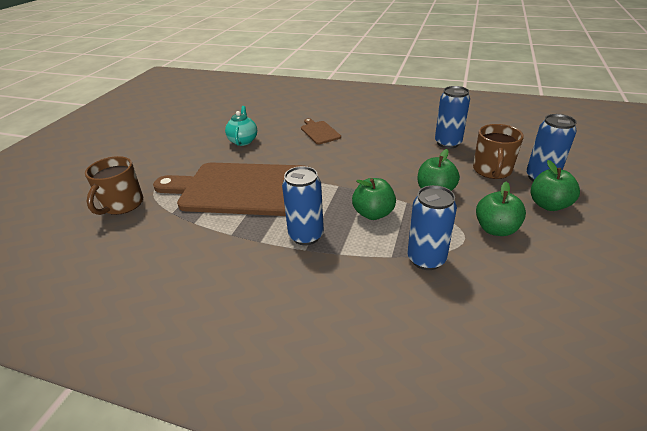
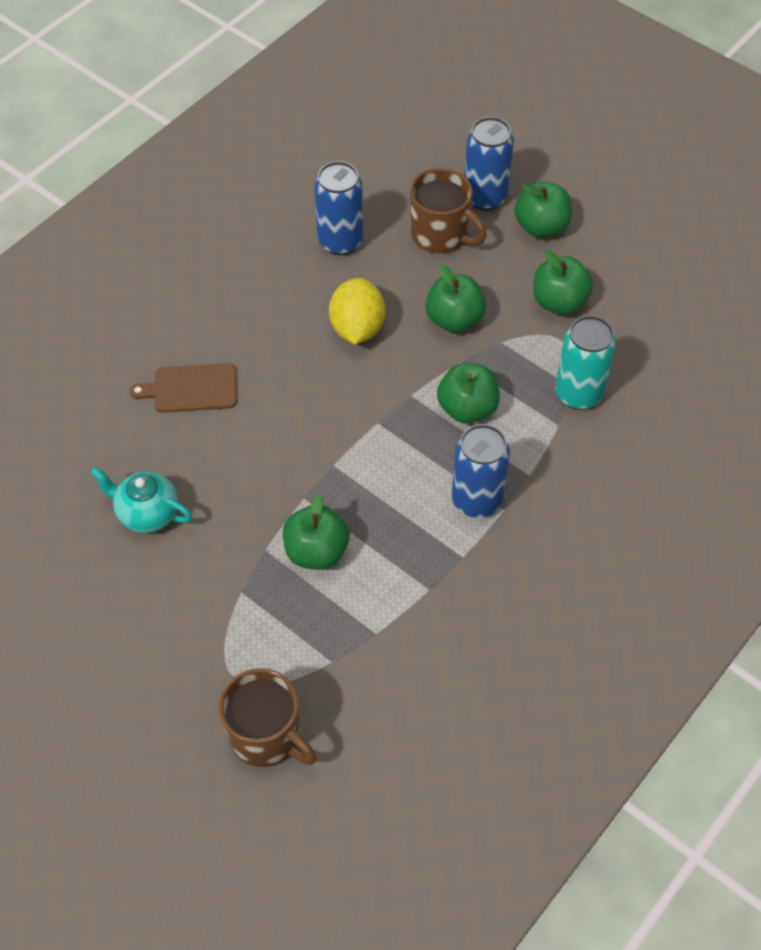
camera: 70 degrees left, 20 degrees up
(241, 189) = (316, 551): brown cutting board -> green apple
(396, 162) = (357, 328): none -> yellow lemon
(426, 259) = (578, 394): blue can -> turquoise can

